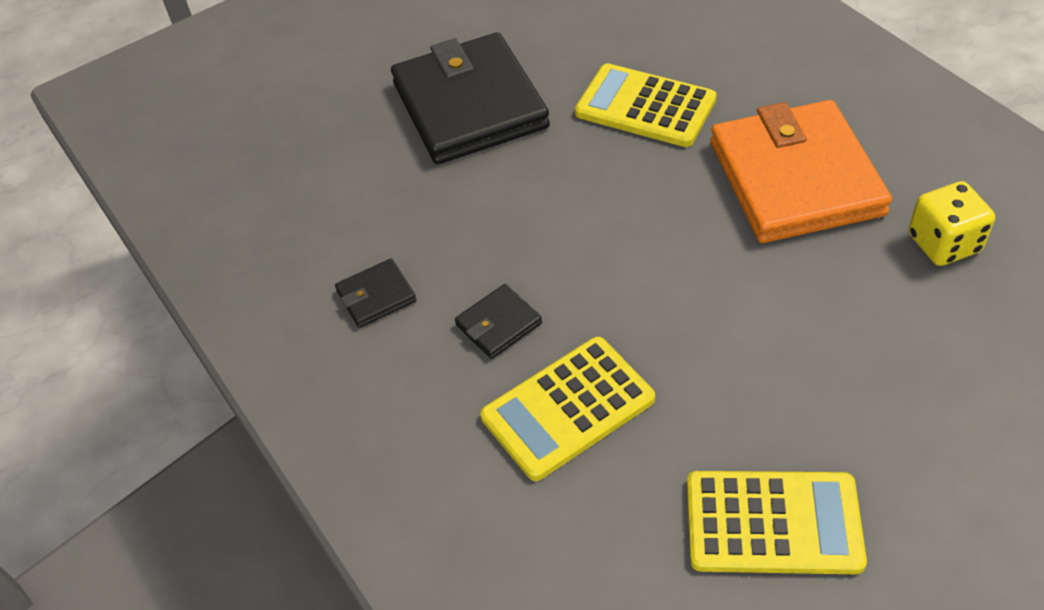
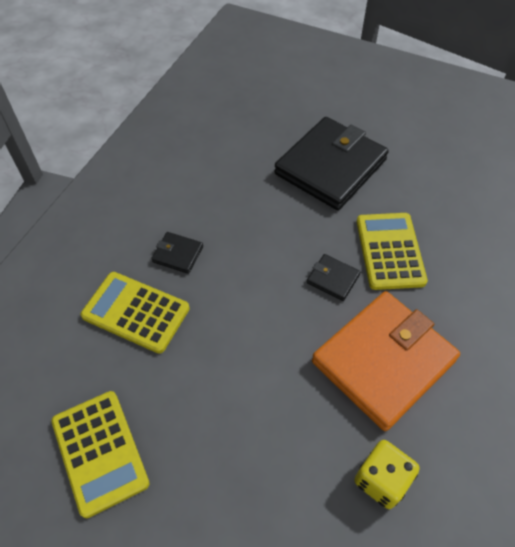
camera: 55 degrees right, 5 degrees up
(376, 296) = (169, 193): black wallet -> black wallet (333, 279)

